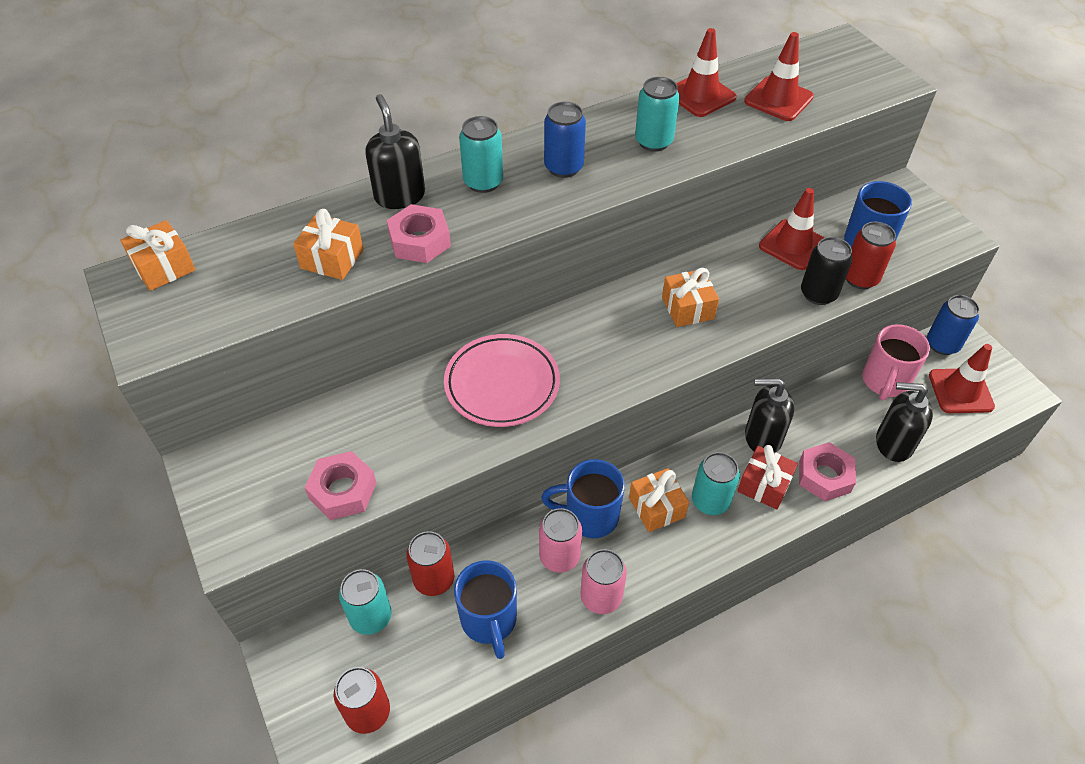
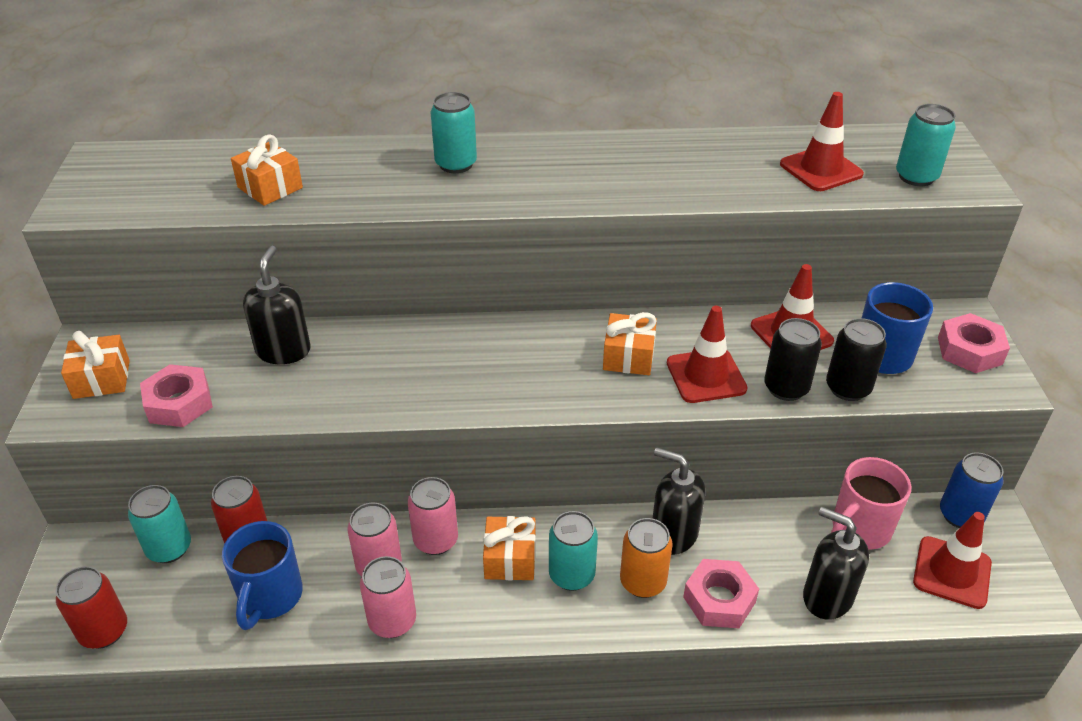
camera: 25 degrees right, 10 degrees down
(164, 267) = (133, 156): orange gift -> orange gift (101, 379)
(399, 196) = (371, 156): black soap dispenser -> black soap dispenser (283, 350)
(420, 241) = (357, 195): pink nut -> pink nut (969, 351)
(502, 384) = (390, 364): pink plate -> none
(563, 167) = (543, 172): blue can -> none
(589, 516) = (436, 540): blue mug -> pink can
(653, 142) = (652, 173): turquoise can -> turquoise can (916, 177)
(700, 95) = (736, 146): red traffic cone -> red traffic cone (706, 376)
(764, 485) = (643, 582): red gift -> orange can
(860, 278) = (848, 388): red can -> black can

